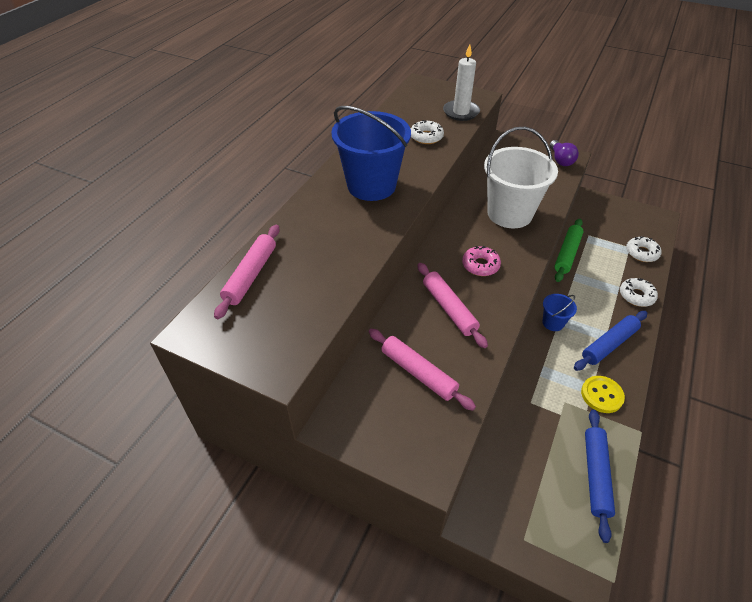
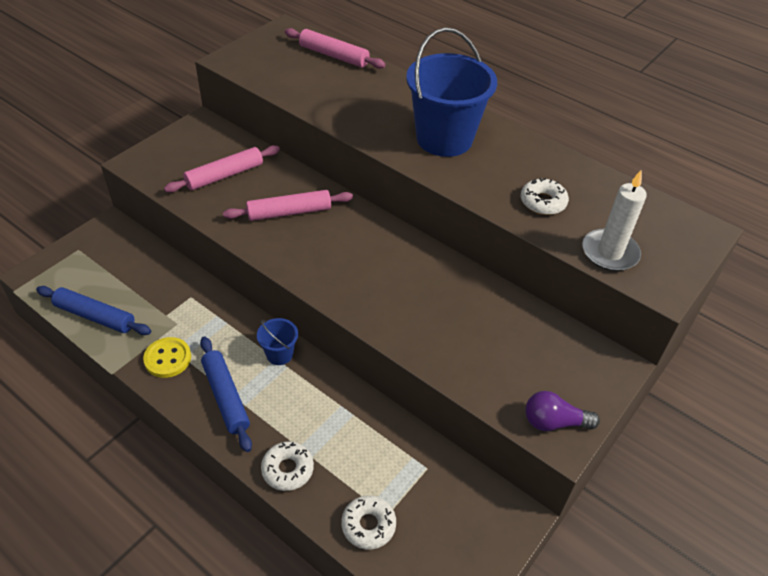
camera: 100 degrees right, 0 degrees up
(480, 265) = (342, 253): pink donut -> none
(509, 213) = (428, 309): white bucket -> none
(567, 254) = (392, 420): green rolling pin -> none

